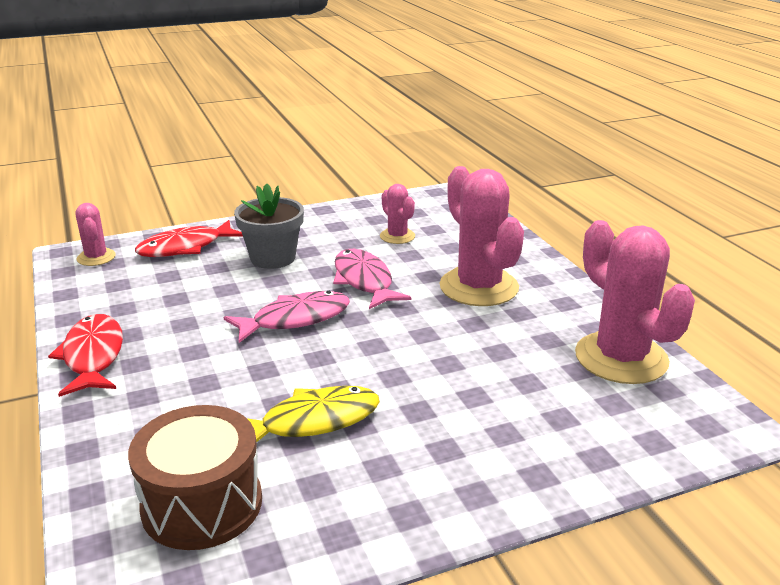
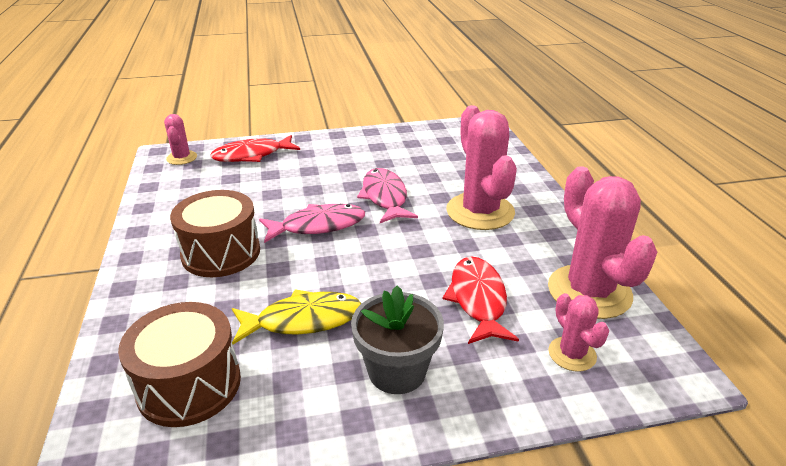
camera: 10 degrees right, 5 degrees up
(93, 356) = (150, 242): red fish -> red fish (478, 299)
(187, 360) = (221, 253): none -> brown drum
(273, 258) = (317, 170): grey flower pot -> grey flower pot (397, 371)
(397, 236) = (424, 160): pink cactus -> pink cactus (572, 354)

